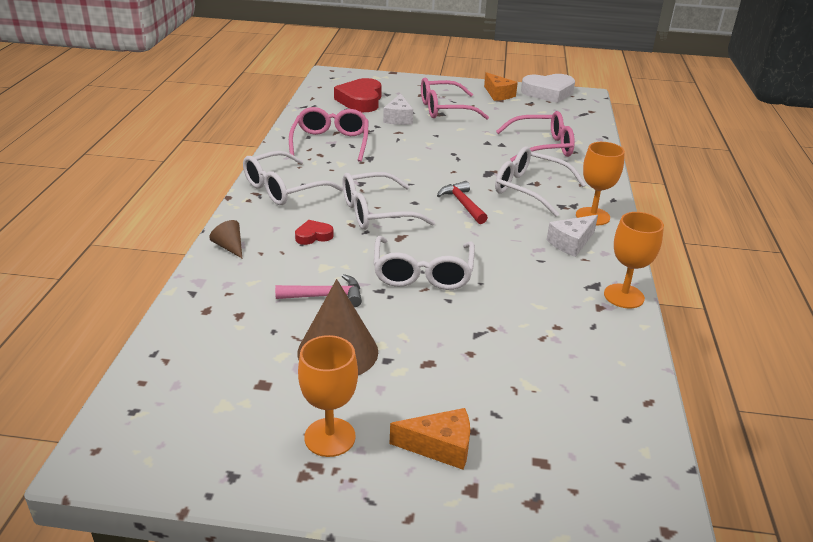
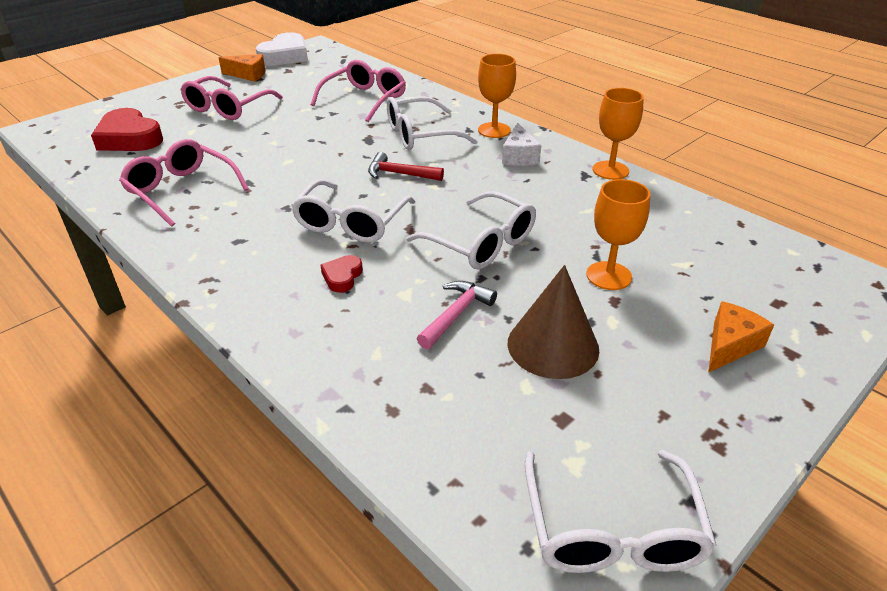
camera: 50 degrees left, 5 degrees up
(229, 247) = (289, 343): brown cone -> none
(284, 188) = (226, 257): white glasses -> white glasses (611, 528)
(330, 437) = (676, 406): orange goblet -> orange goblet (608, 276)
(398, 118) = (201, 135): white cheese -> none

